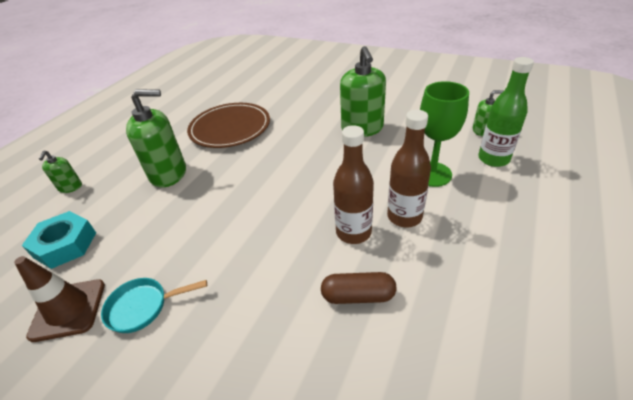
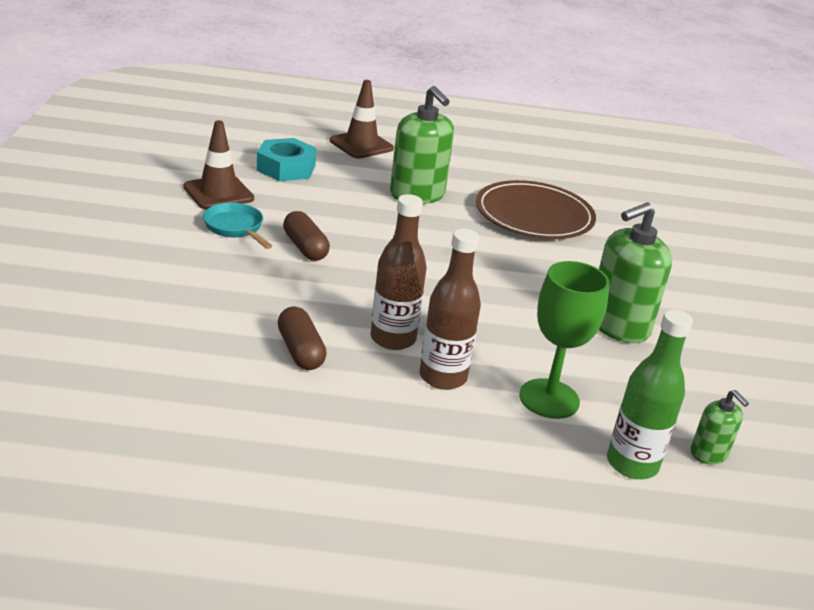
camera: 60 degrees right, 10 degrees down
(70, 187) = (361, 145): green soap dispenser -> brown traffic cone
(205, 259) = (305, 247): none -> brown capsule

